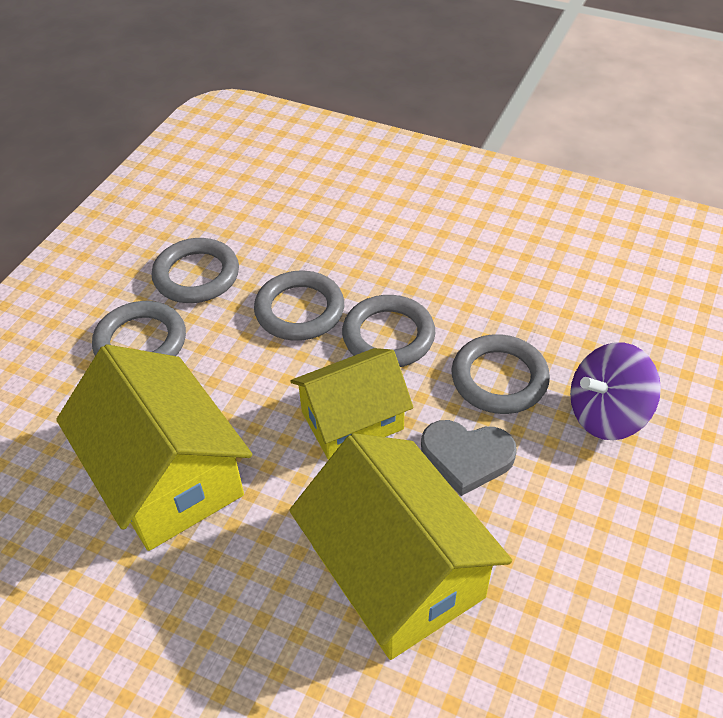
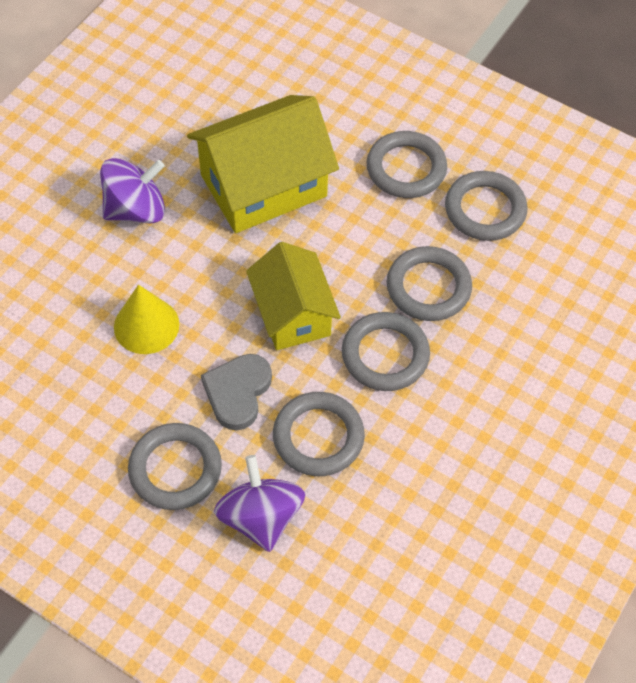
camera: 95 degrees right, 10 degrees up
(211, 623) = (136, 209): none -> purple spinning top
(397, 571) = (146, 325): yellow house -> yellow cone
(581, 501) = (175, 469): none -> grey ring

